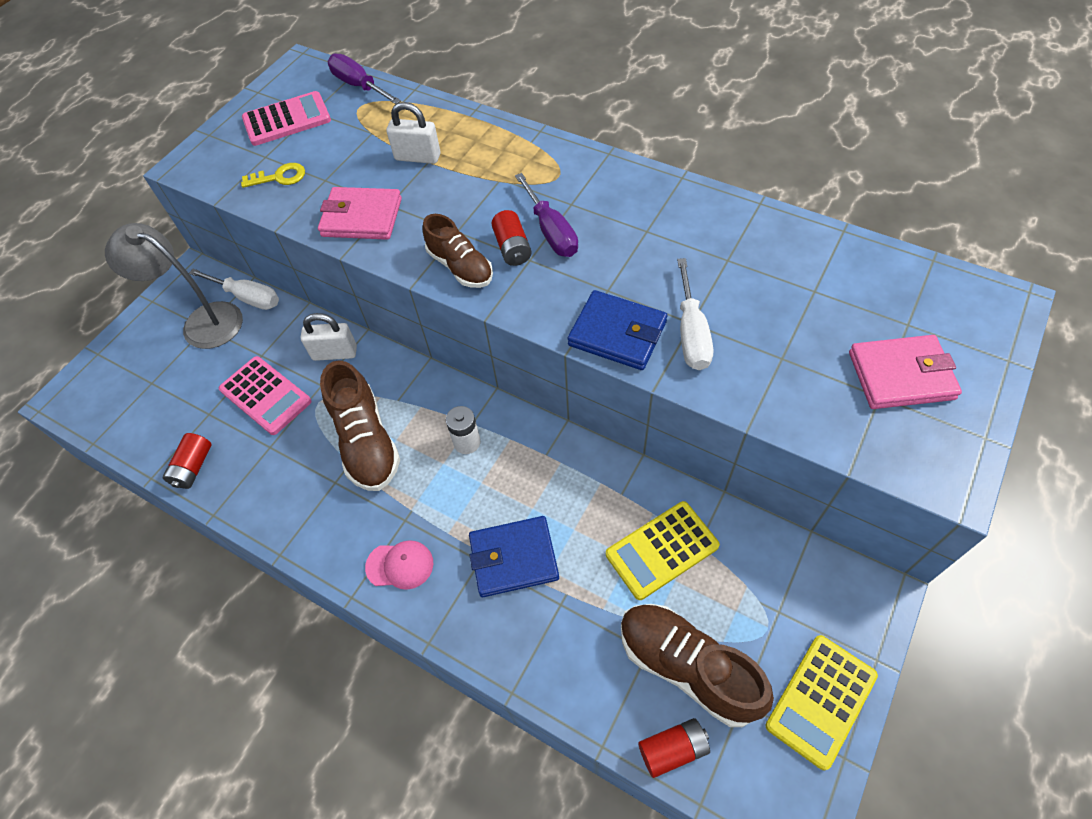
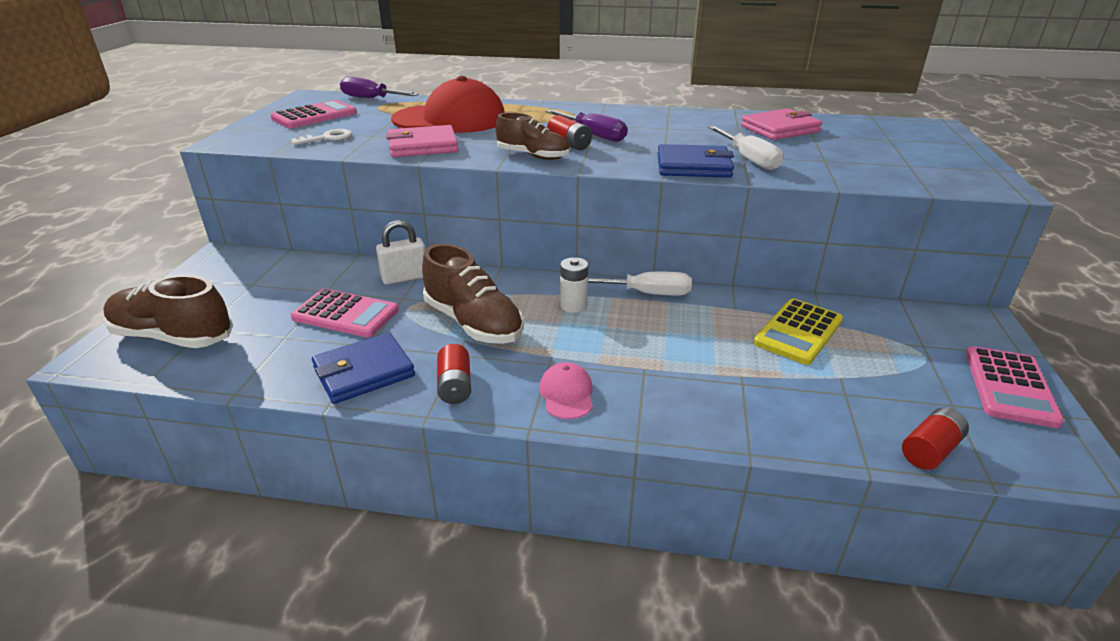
camera: 25 degrees left, 25 degrees down
(193, 467) = (286, 376): red battery -> red battery (455, 386)
(202, 321) = (247, 281): grey lamp -> none
(247, 297) = (291, 260): white screwdriver -> white screwdriver (646, 293)
(279, 177) = (327, 138): yellow key -> white key
(400, 565) = (566, 394): pink cap -> pink cap turned 75 degrees counterclockwise
(418, 157) = (450, 119): white padlock -> red cap
(513, 558) = (675, 364): blue wallet -> blue wallet (364, 372)
(687, 667) = (887, 394): brown shoe -> brown shoe (173, 337)
(821, 700) = (1010, 387): yellow calculator -> pink calculator
(901, 375) = (911, 156): pink wallet -> pink wallet (780, 129)

